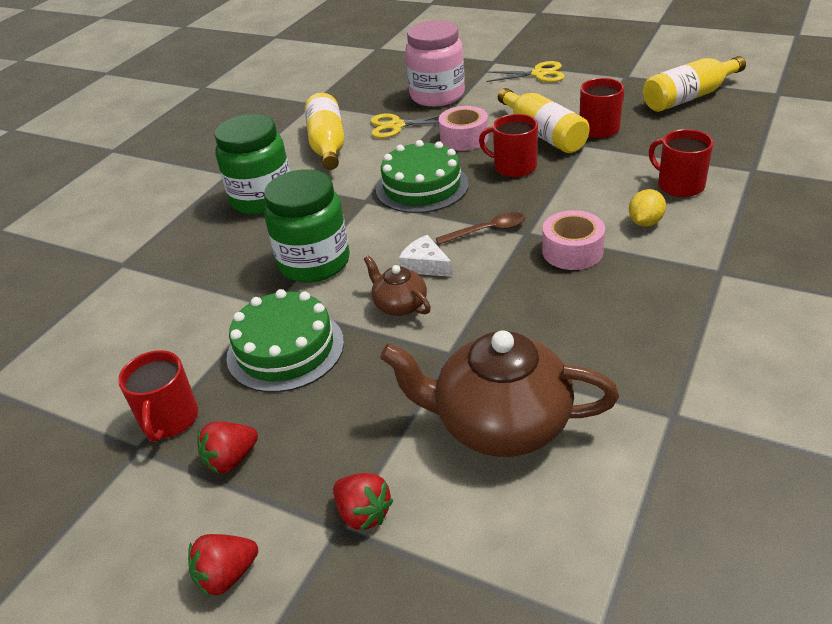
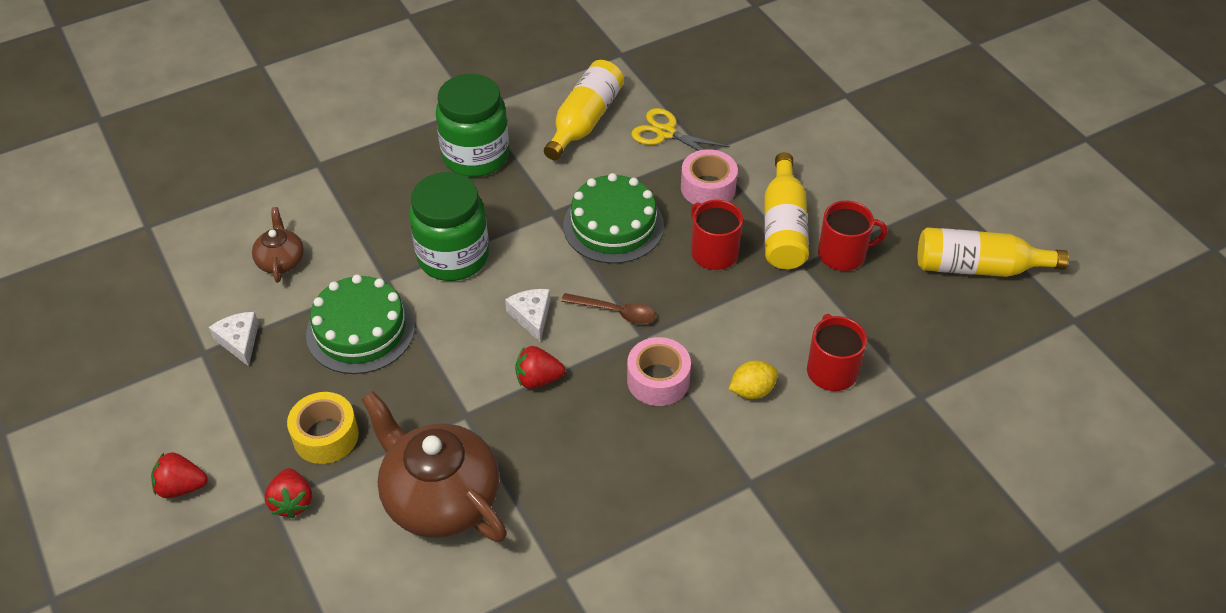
camera: 30 degrees right, 10 degrees up
(169, 419) = (239, 341): red mug -> white cheese
(231, 460) = (250, 402): red strawberry -> red strawberry (538, 379)
(338, 441) = (326, 436): none -> yellow tape
(399, 305) = (475, 343): brown teapot -> brown teapot (281, 261)
(437, 96) = (742, 113): pink jar -> none
(538, 74) = (869, 142): yellow scissors -> none

